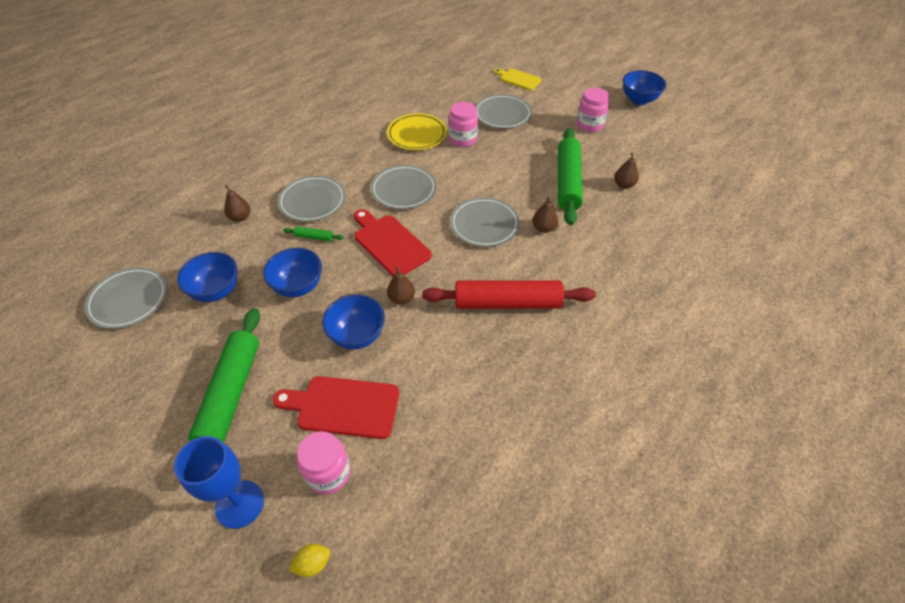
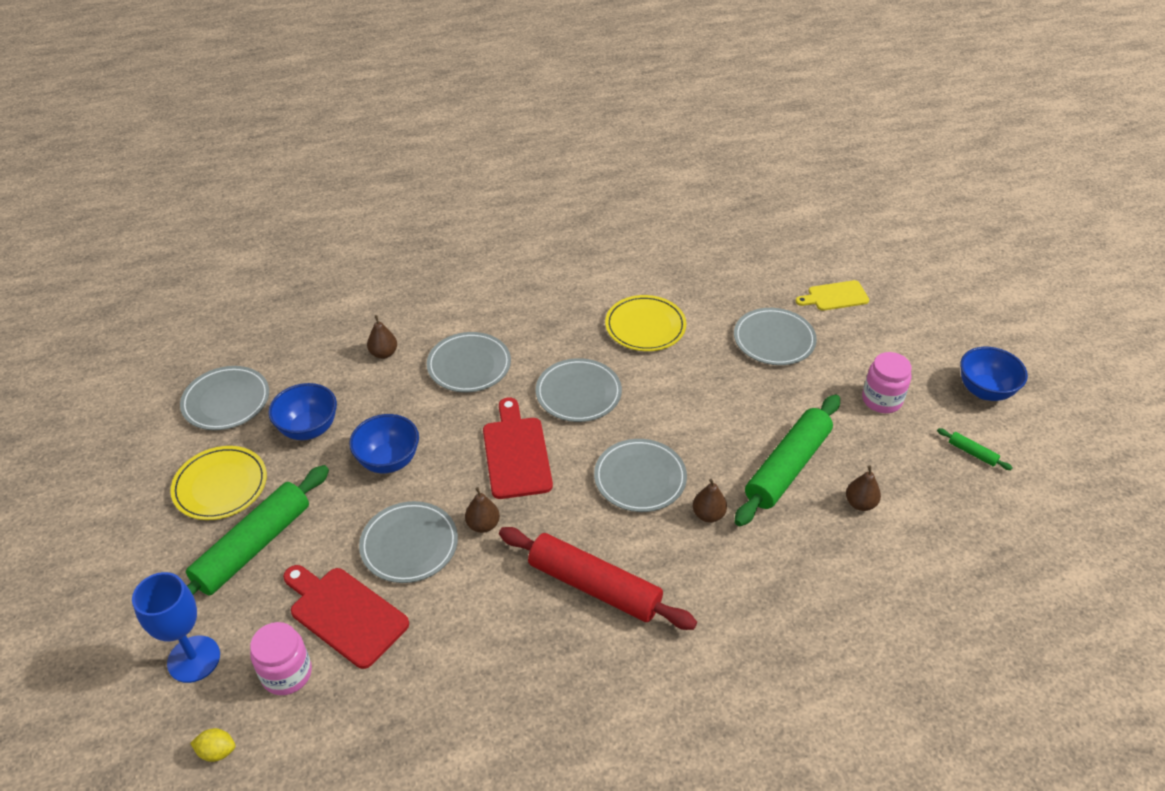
camera: 30 degrees right, 5 degrees down
(168, 363) = (220, 486): none -> yellow plate
(314, 237) = (442, 410): green rolling pin -> green rolling pin (972, 453)
(357, 336) = (409, 545): blue bowl -> grey plate
(462, 139) = (696, 355): pink jar -> none
(518, 79) = (835, 296): yellow cutting board -> yellow cutting board turned 75 degrees counterclockwise

